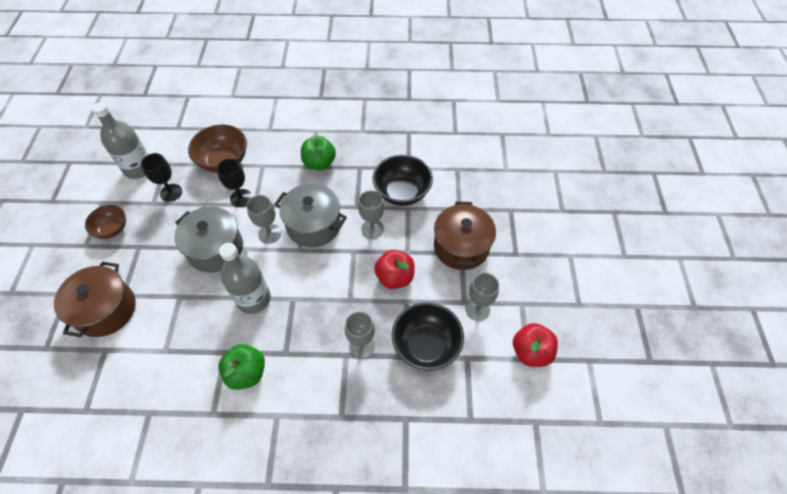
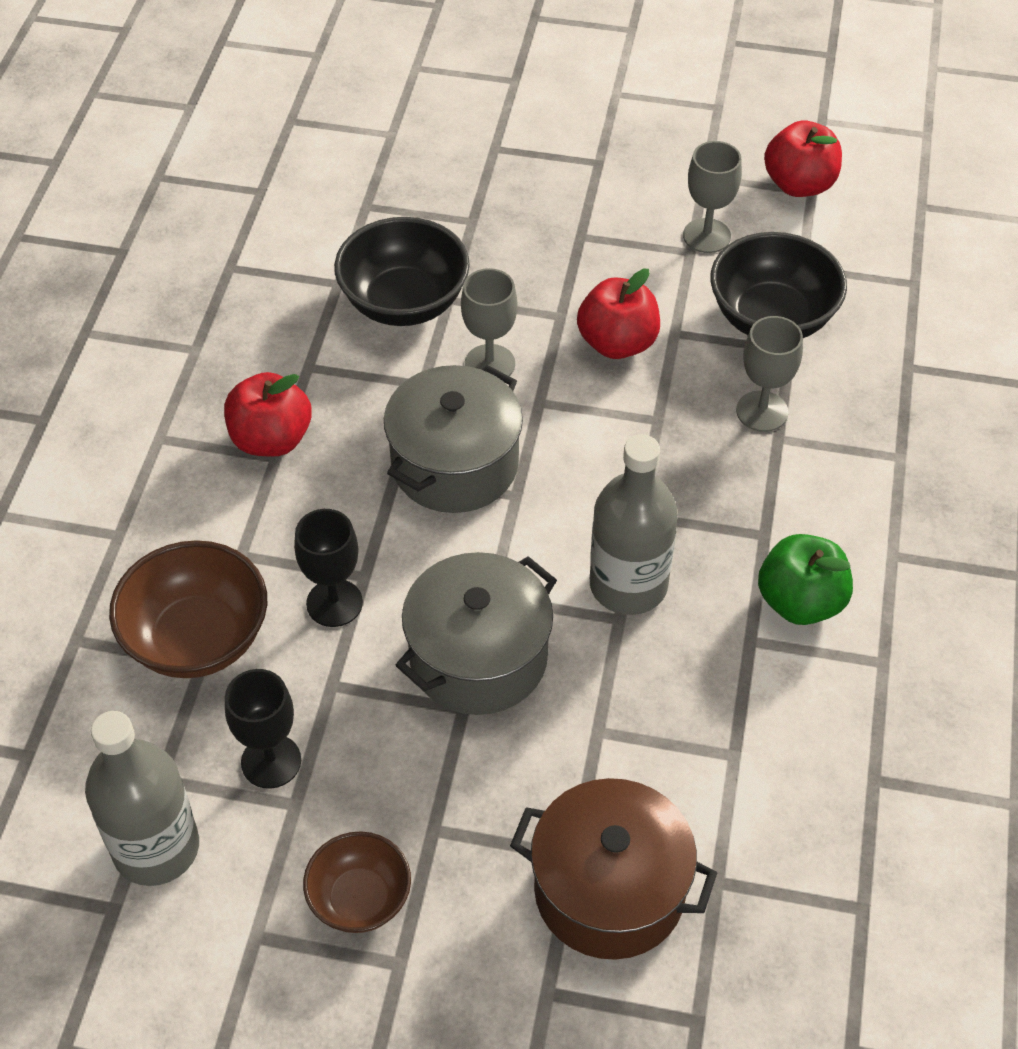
camera: 80 degrees left, 5 degrees down
(269, 233) = (458, 548): grey goblet -> none
(319, 163) = (271, 439): green apple -> red apple
(461, 246) = (565, 234): brown pot -> none

